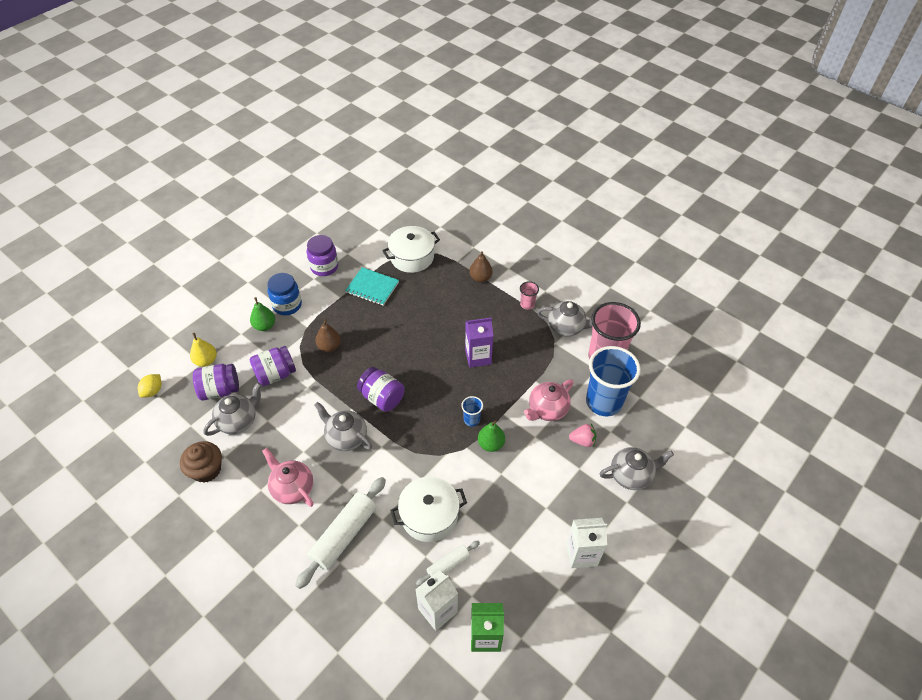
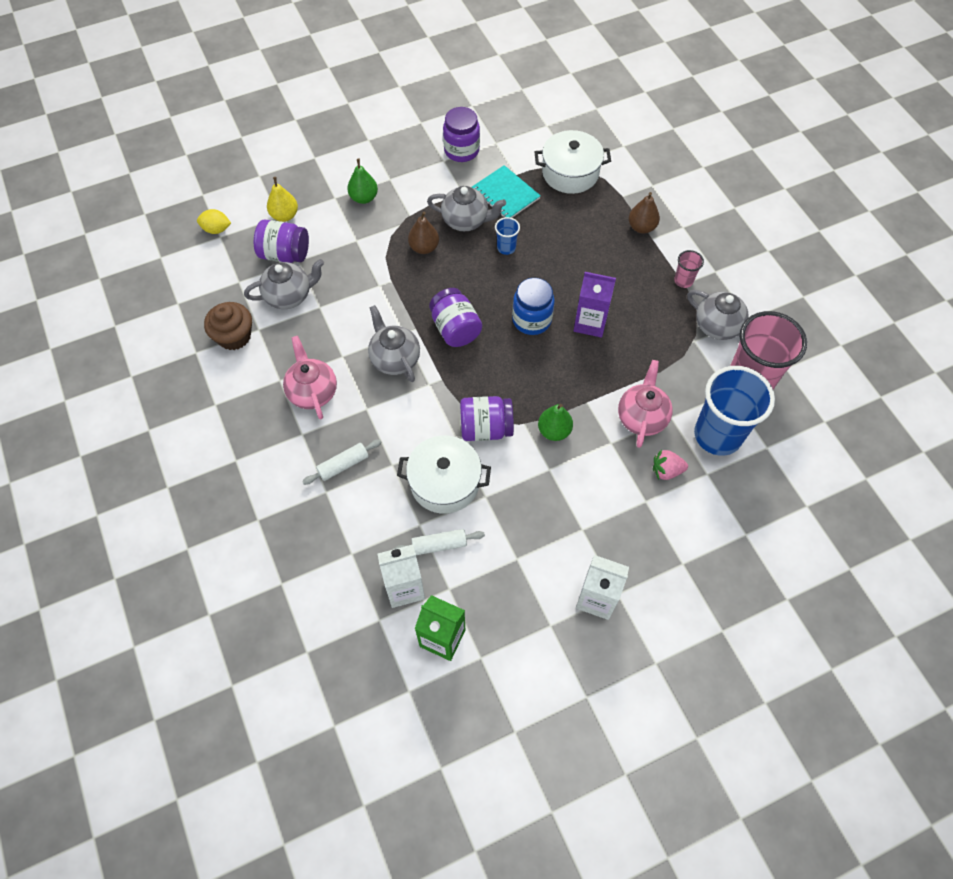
camera: 25 degrees right, 10 degrees up
(153, 391) = (216, 229): yellow lemon -> yellow lemon turned 45 degrees clockwise
(275, 374) = (351, 258): purple jar -> purple jar (486, 428)
(287, 305) = (399, 182): blue jar -> blue jar (531, 320)
(344, 535) = (343, 465): white rolling pin -> white rolling pin, size x0.55
(471, 420) = (545, 394): blue cup -> blue cup (506, 248)
(547, 410) = (642, 417): pink teapot -> pink teapot turned 120 degrees clockwise
(582, 441) = (666, 470): pink strawberry -> pink strawberry turned 150 degrees clockwise
(631, 475) = (705, 535): grey teapot -> grey teapot (466, 221)

